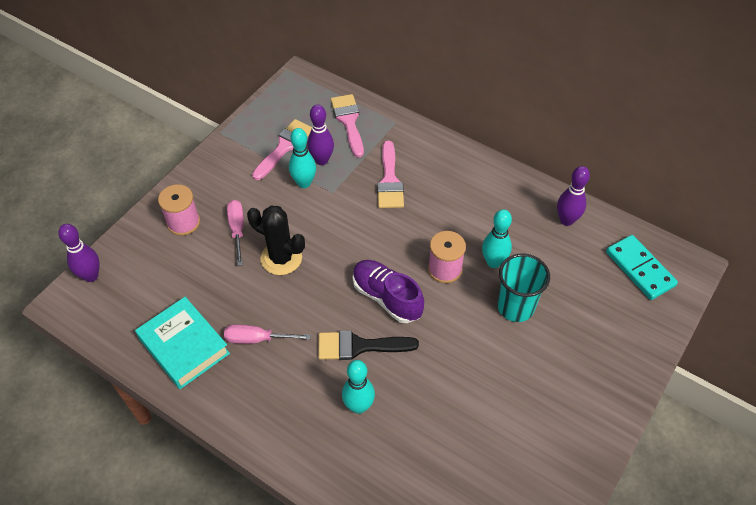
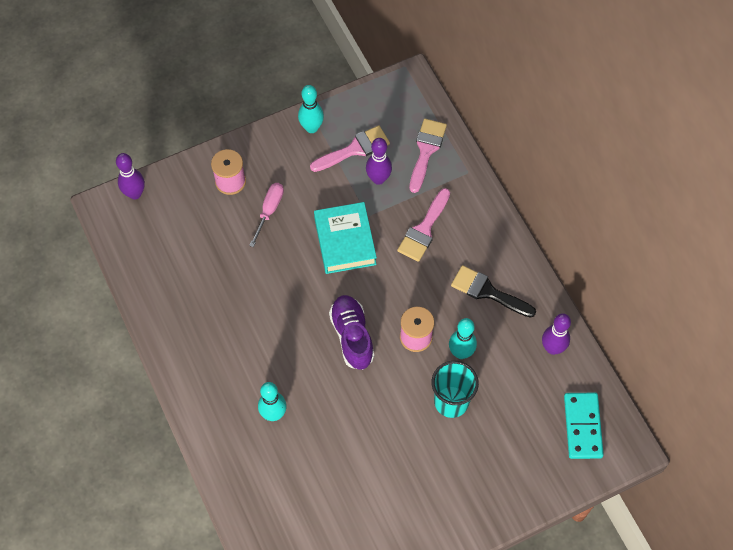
camera: 30 degrees right, 10 degrees up
(184, 346) = (173, 293): turquoise book -> turquoise book (345, 241)
(257, 339) = (230, 317): pink screwdriver -> none
(281, 258) = (289, 256): black cactus -> none
(304, 183) = (350, 194): turquoise bowling pin -> turquoise bowling pin (311, 128)
(359, 346) = (304, 366): black brush -> black brush (487, 292)

